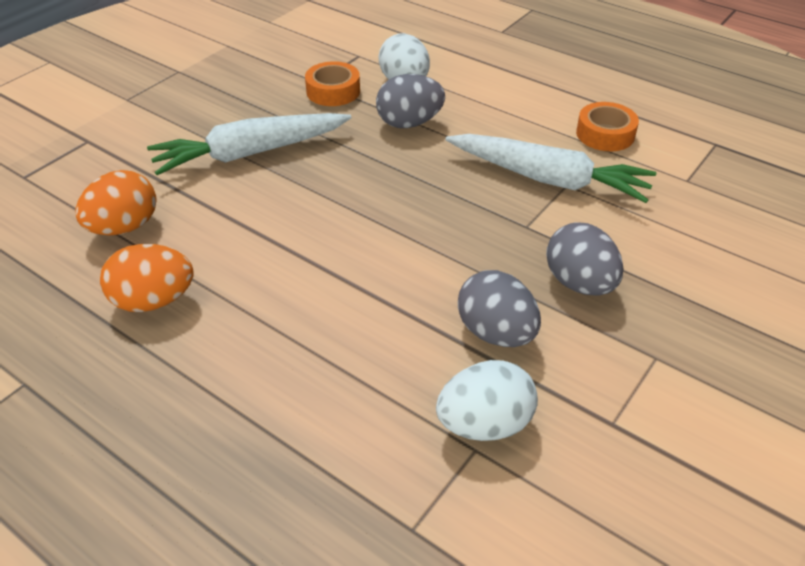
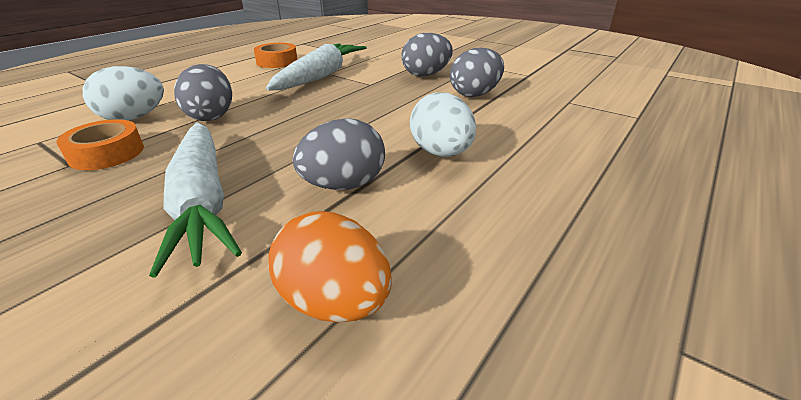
camera: 90 degrees left, 10 degrees down
(154, 301) = (485, 246): orange egg -> none
(259, 221) = (343, 185): none -> grey egg
(484, 424) = (550, 99): white egg -> white egg (441, 153)

